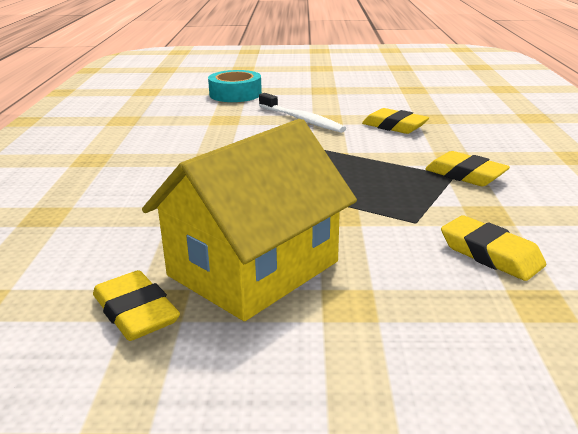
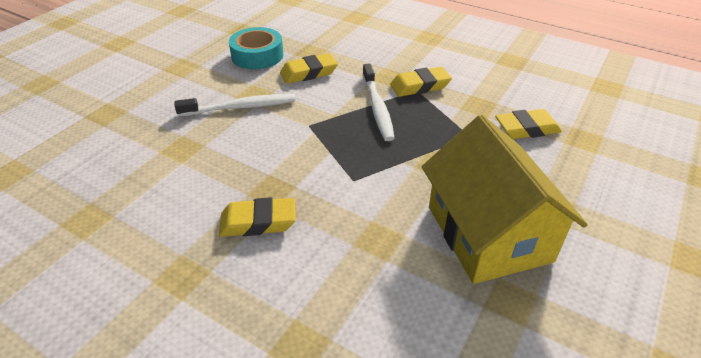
camera: 60 degrees left, 15 degrees up
(135, 313) = (518, 317): yellow eraser -> yellow eraser (258, 222)
(235, 94) = (118, 117): turquoise tape -> turquoise tape (257, 55)
(388, 166) = (377, 108): none -> white toothbrush

